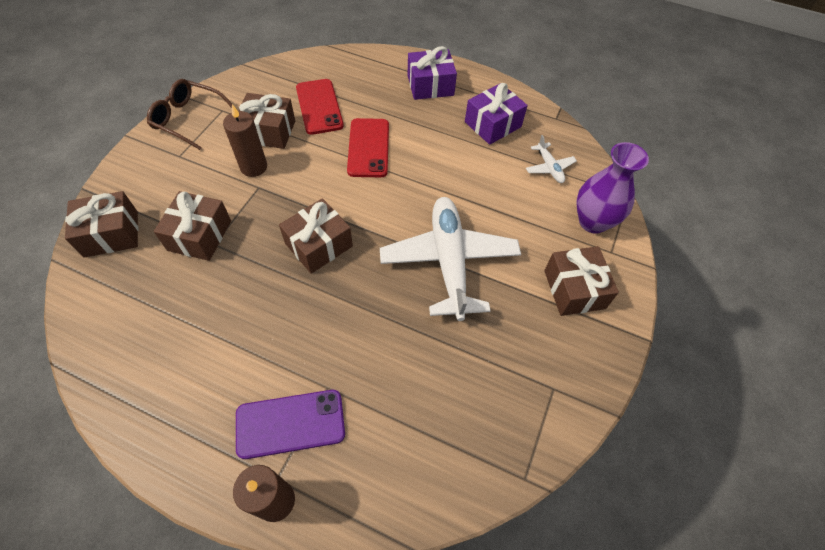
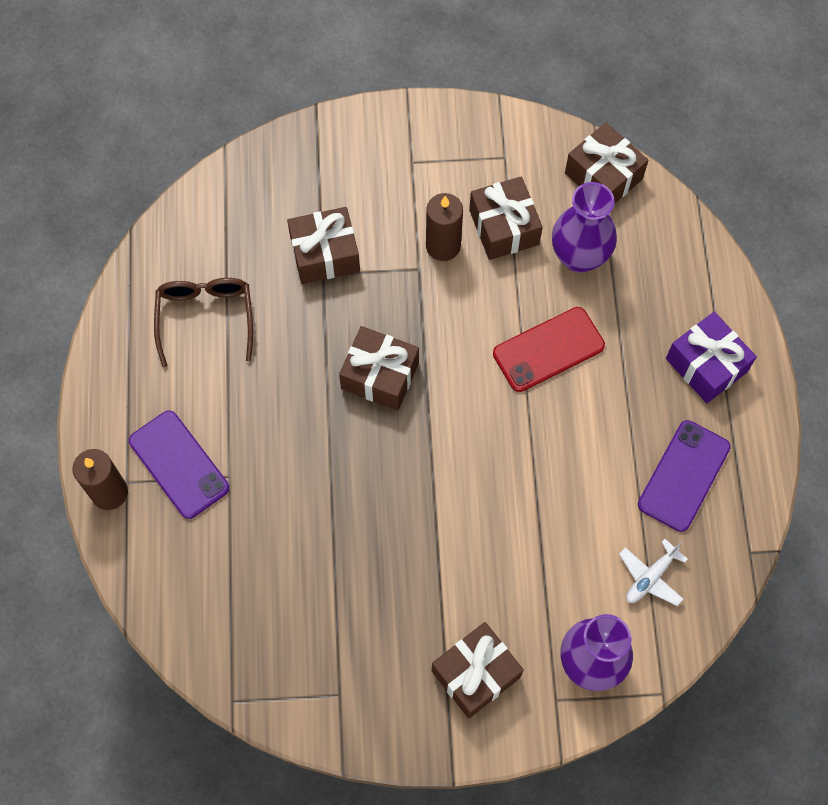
camera: 65 degrees right, 10 degrees up
(111, 234) = (280, 174): brown gift -> brown gift (603, 176)
(189, 119) = (469, 133): brown glasses -> brown glasses (206, 318)
(319, 107) = (579, 256): red phone -> purple vase
(449, 261) = (436, 521): white plane -> none
(493, 124) = (684, 476): purple gift -> purple phone

